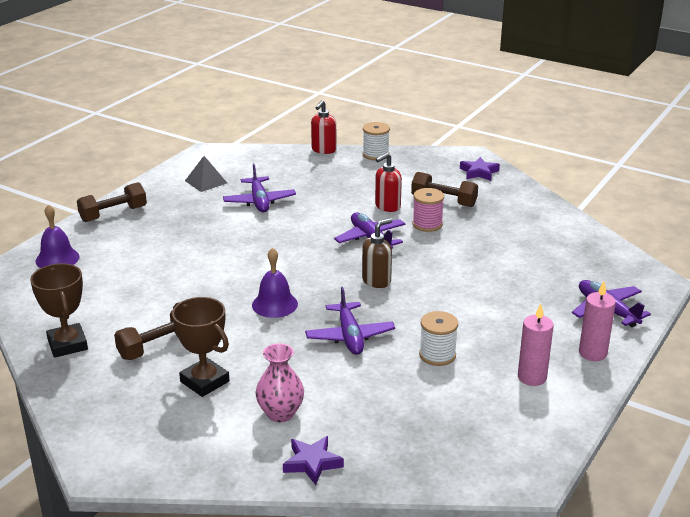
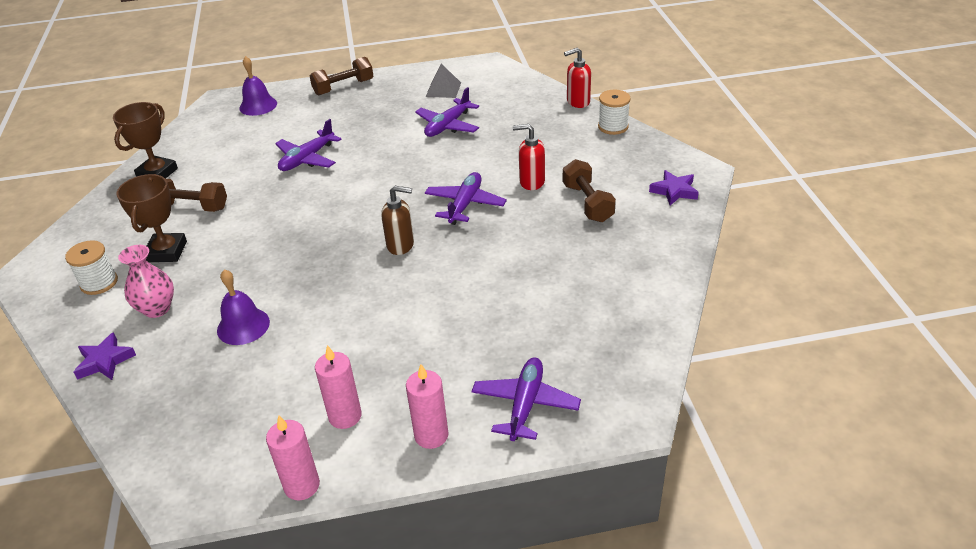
camera: 50 degrees right, 10 degrees up
(113, 214) = (343, 87): brown dumbbell -> brown dumbbell turned 45 degrees counterclockwise
(274, 304) = (304, 220): purple bell -> purple bell (243, 326)
(350, 336) = (299, 280): purple plane -> purple plane (307, 159)
(427, 224) = (532, 217): pink spool -> none
(437, 355) = (321, 340): white spool -> white spool (99, 283)
(579, 421) = (302, 485): none -> pink candle

